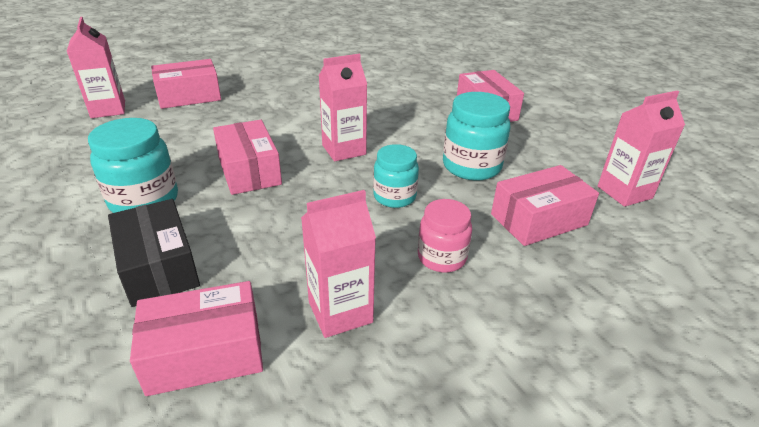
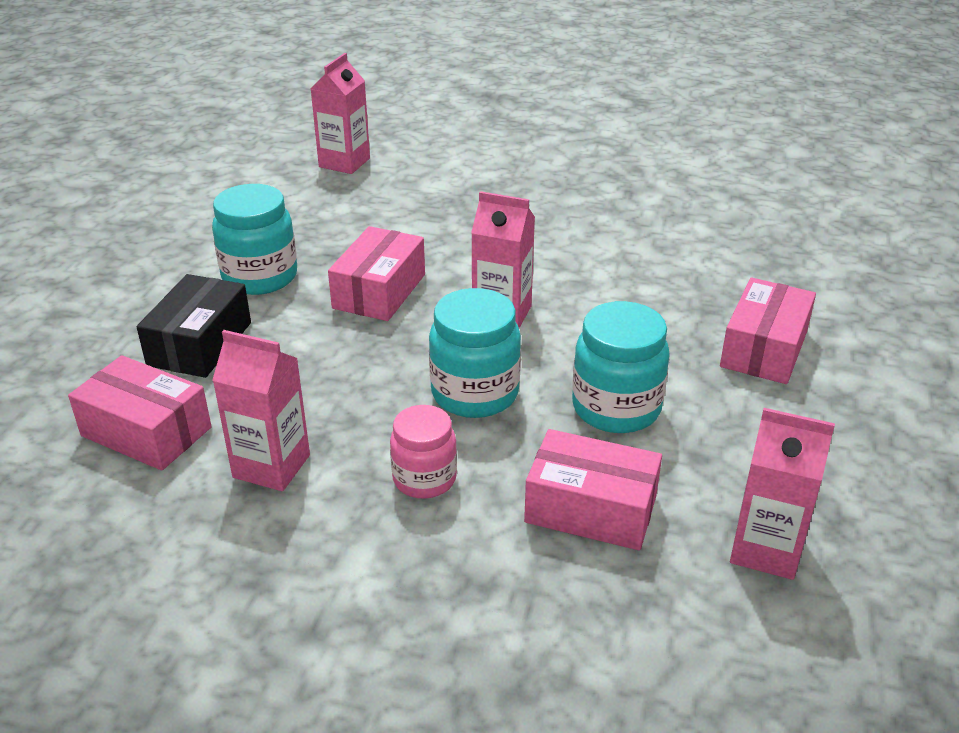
camera: 45 degrees right, 0 degrees up
(189, 96) = (435, 177): pink box -> none
(394, 197) = (475, 393): turquoise jar -> turquoise jar, size x1.51

